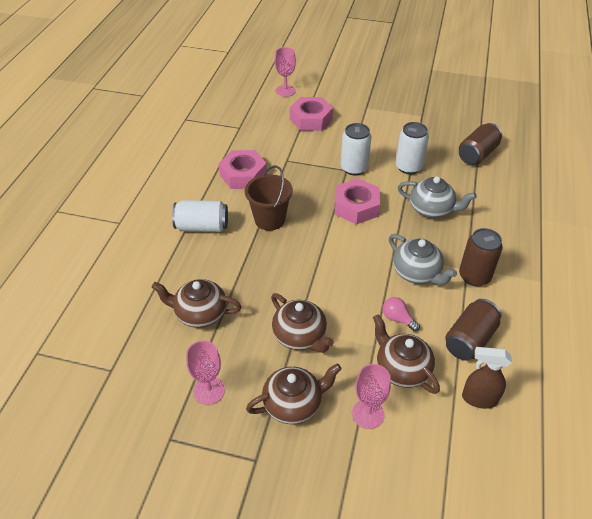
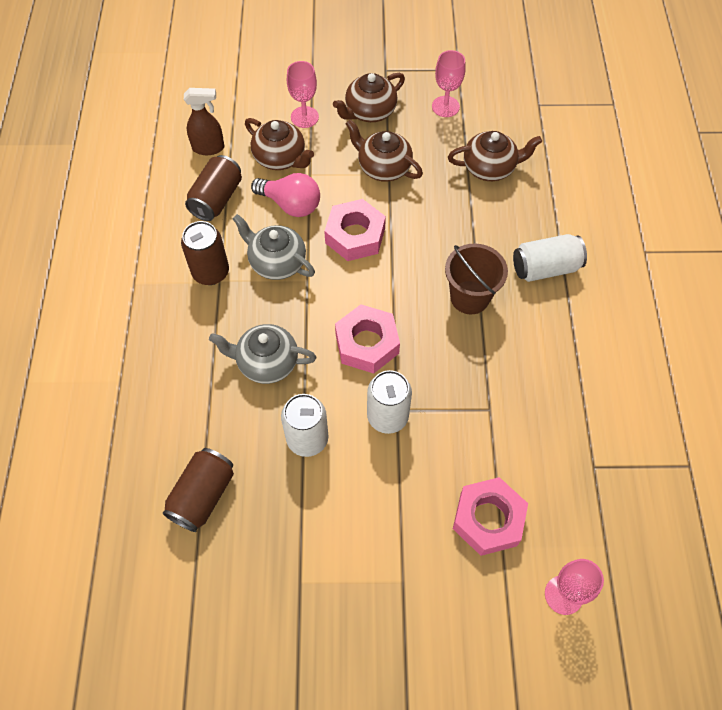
camera: 165 degrees right, 15 degrees up
(243, 175) = (538, 364): pink nut -> pink nut (355, 235)
(398, 319) = (291, 204): pink light bulb -> pink light bulb, size x1.70

